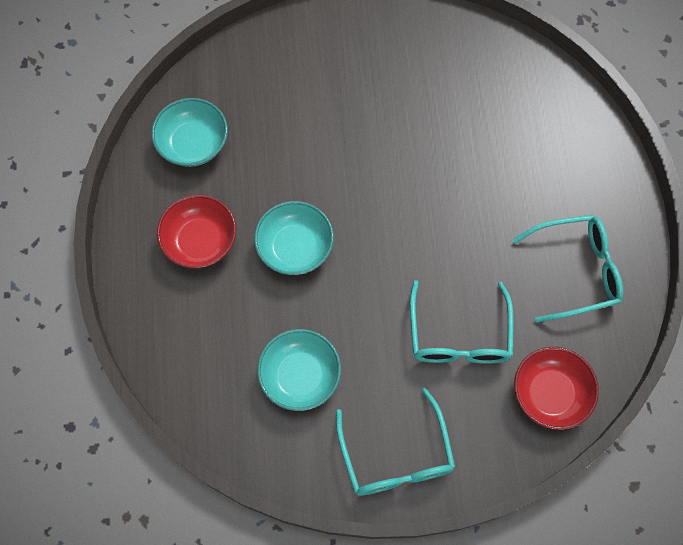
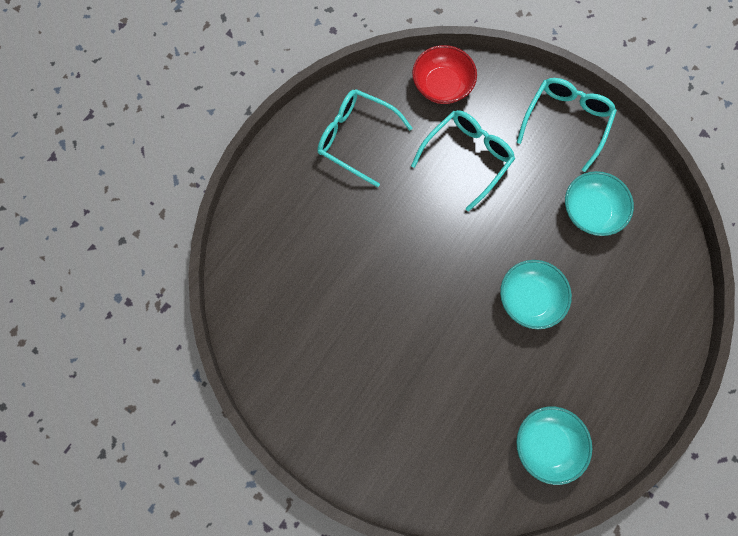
camera: 140 degrees left, 5 degrees up
(200, 241) = (595, 357): red bowl -> none

